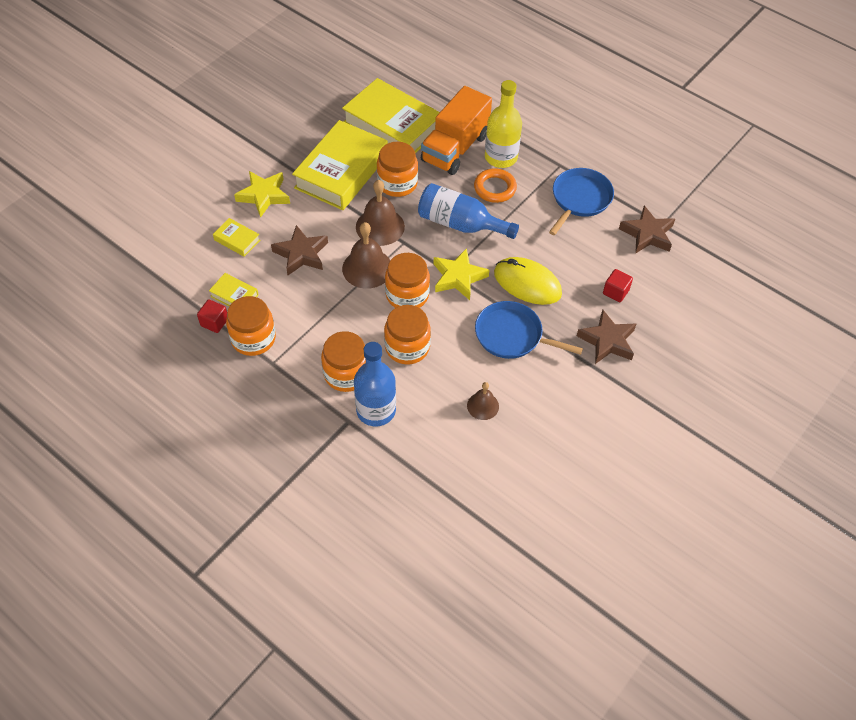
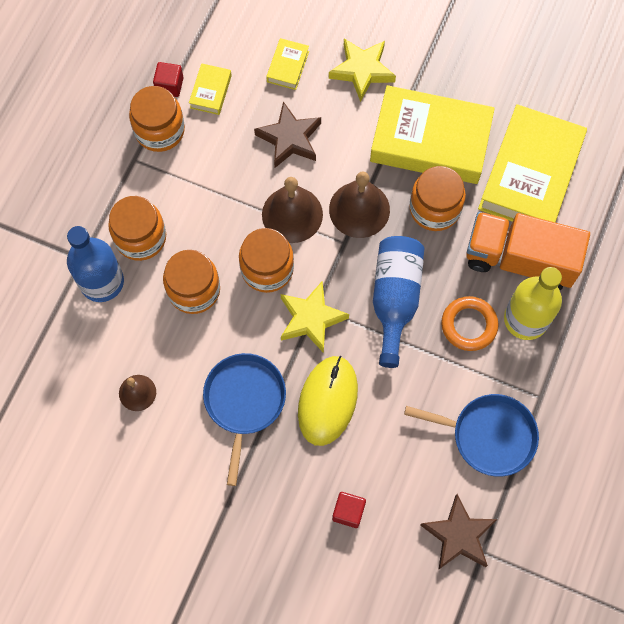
camera: 75 degrees right, 15 degrees up
(607, 341) = (269, 516): brown star -> none

